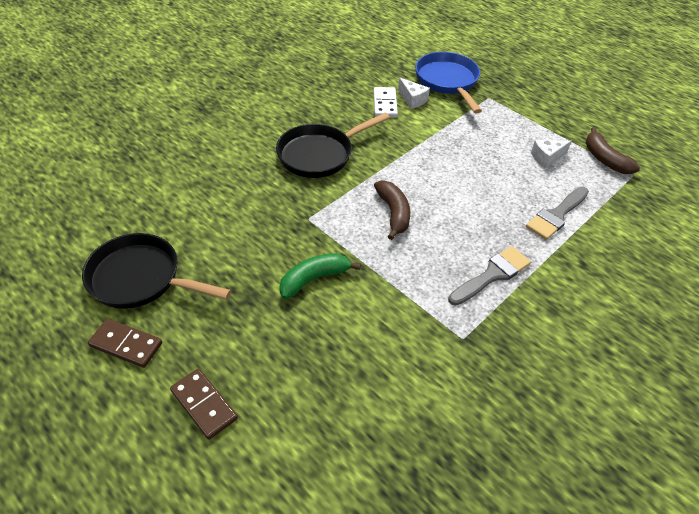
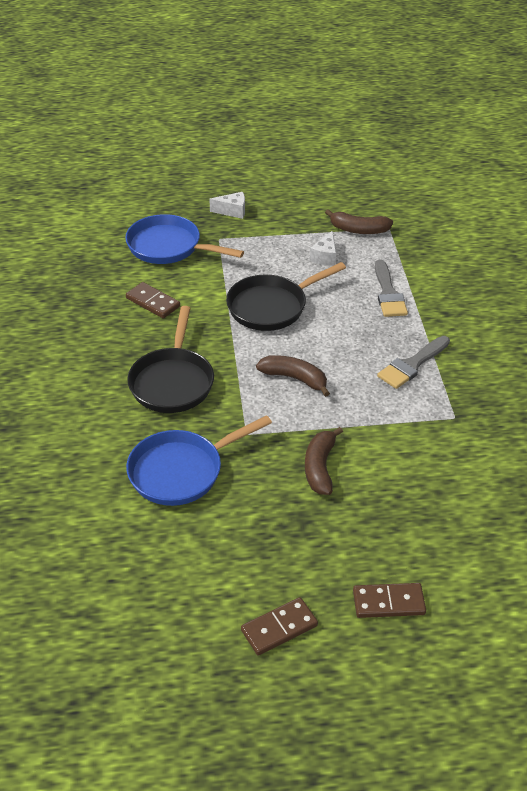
camera: 50 degrees left, 5 degrees down
(141, 278) = (207, 584): black pan -> black pan (271, 306)
(238, 205) = (181, 471): none -> blue pan
(314, 279) = (320, 467): green banana -> brown banana
(384, 104) = (153, 302): white domino -> brown domino
(412, 100) = (167, 282): white cheese -> white cheese (232, 211)
(492, 275) = (412, 365): grey brush -> grey brush turned 135 degrees counterclockwise

